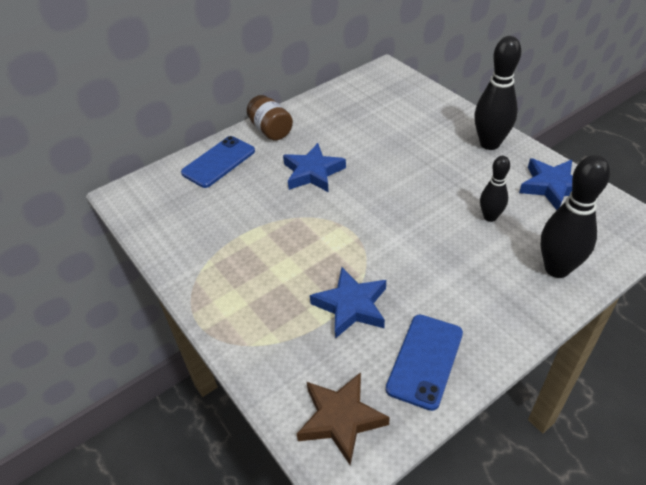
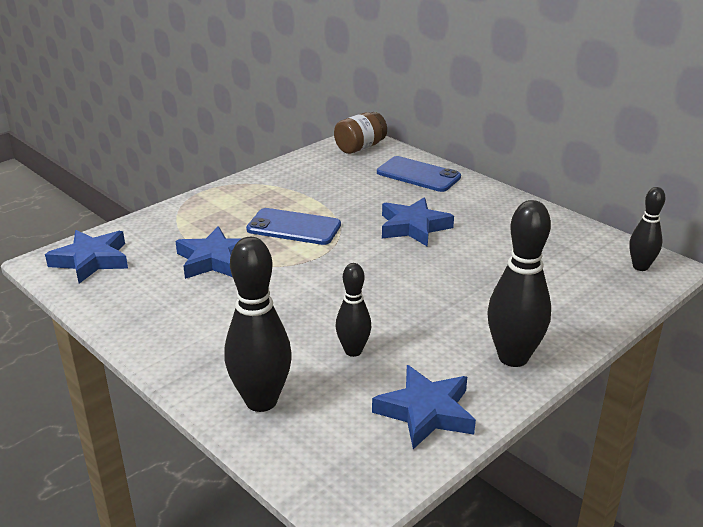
camera: 80 degrees right, 15 degrees down
(271, 130) = (484, 197): brown jar -> brown jar (360, 147)
(341, 419) = (91, 260): brown star -> blue star
(384, 78) = (640, 267): none -> black bowling pin
(425, 361) = (141, 302): blue phone -> blue phone (294, 227)

